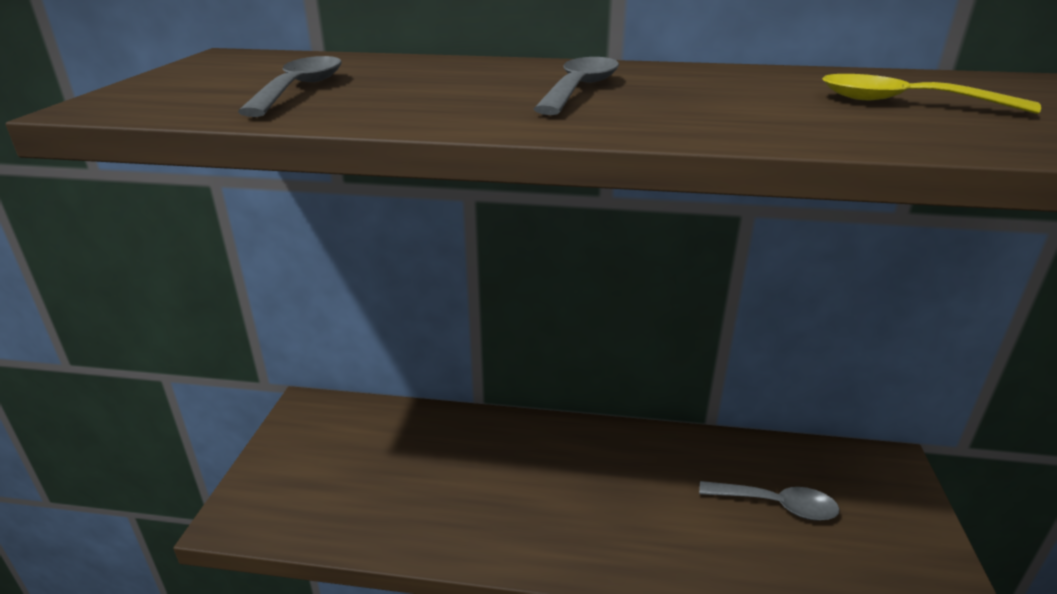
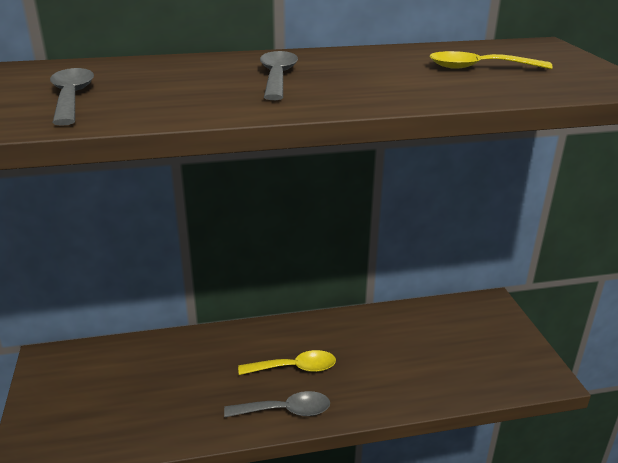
camera: 20 degrees left, 0 degrees up
(580, 490) = (295, 368): none -> yellow spoon
(777, 505) = (429, 346): grey spoon -> grey spoon (286, 411)

